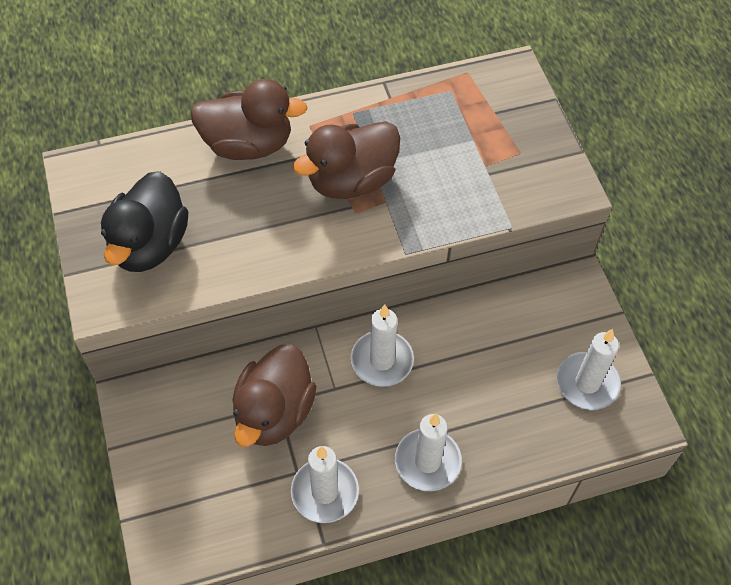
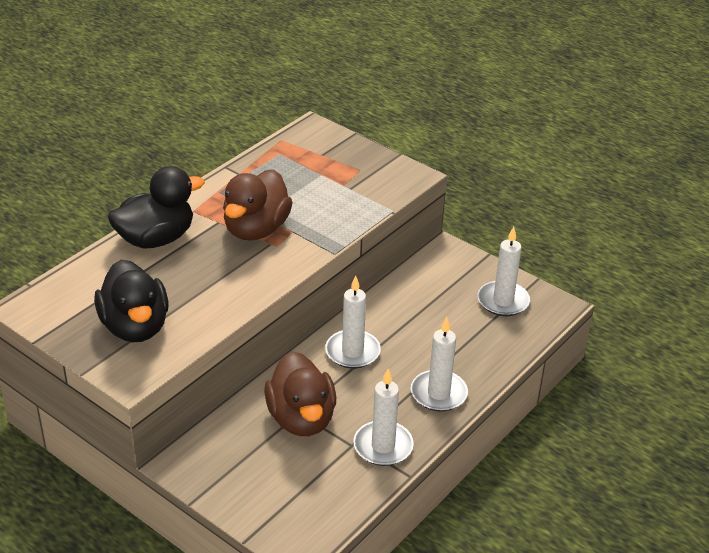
camera: 35 degrees left, 20 degrees down
(248, 144) = (156, 239): brown duck -> black duck

